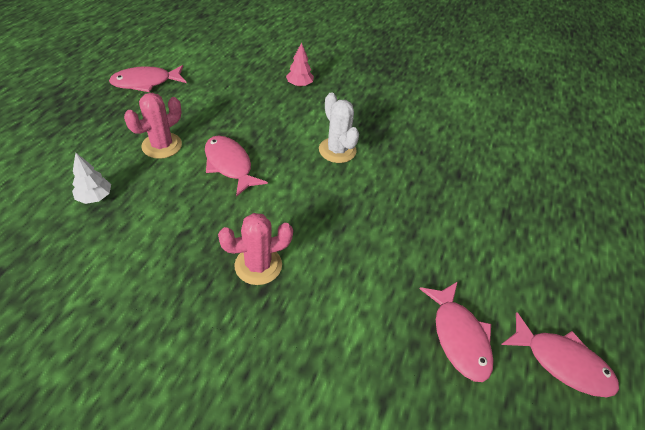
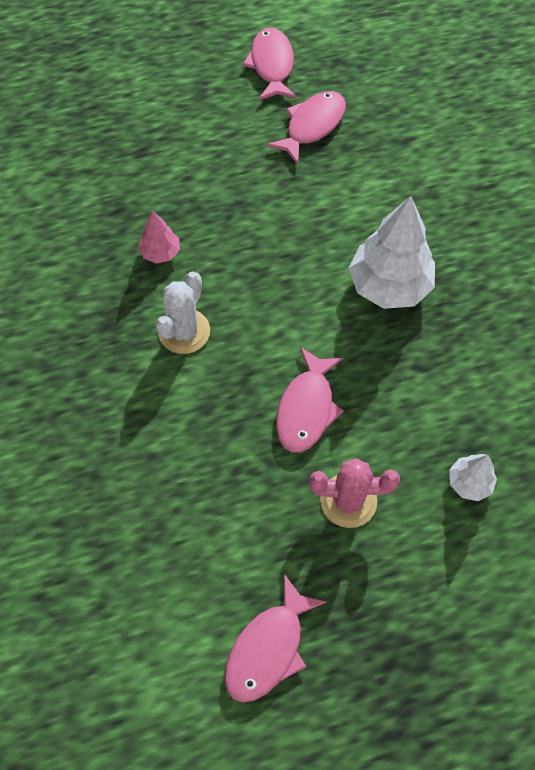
camera: 125 degrees left, 15 degrees up
(146, 82) = (268, 648): pink fish -> pink fish turned 90 degrees clockwise
(258, 265) = (389, 285): pink cactus -> white tree
(299, 85) = (94, 461): pink tree -> pink tree (161, 253)

